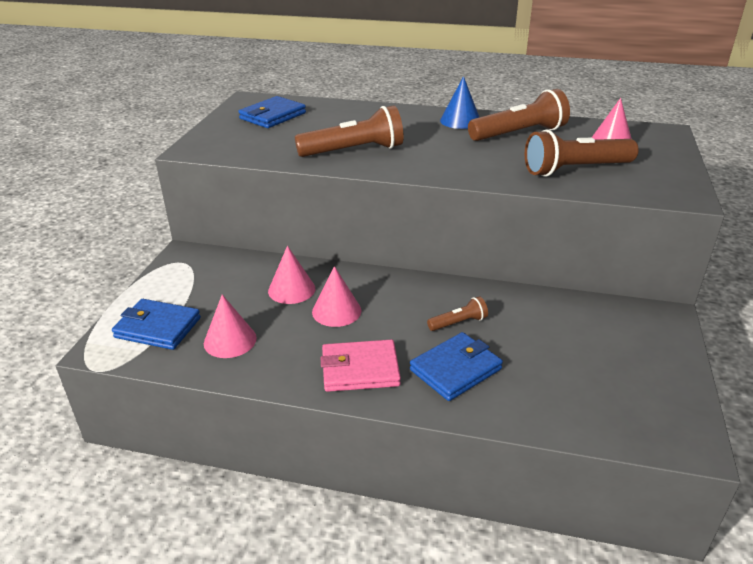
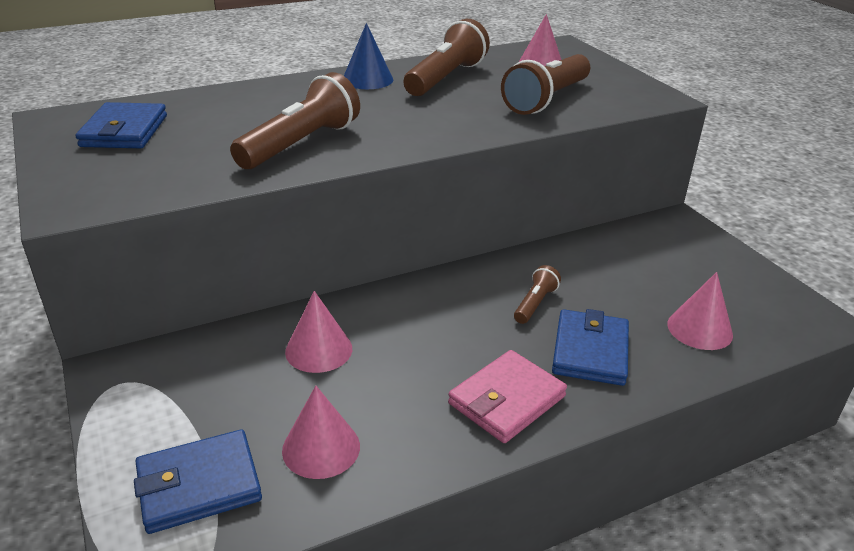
camera: 40 degrees left, 0 degrees up
(336, 311) = (402, 350): pink cone -> pink cone (699, 329)

